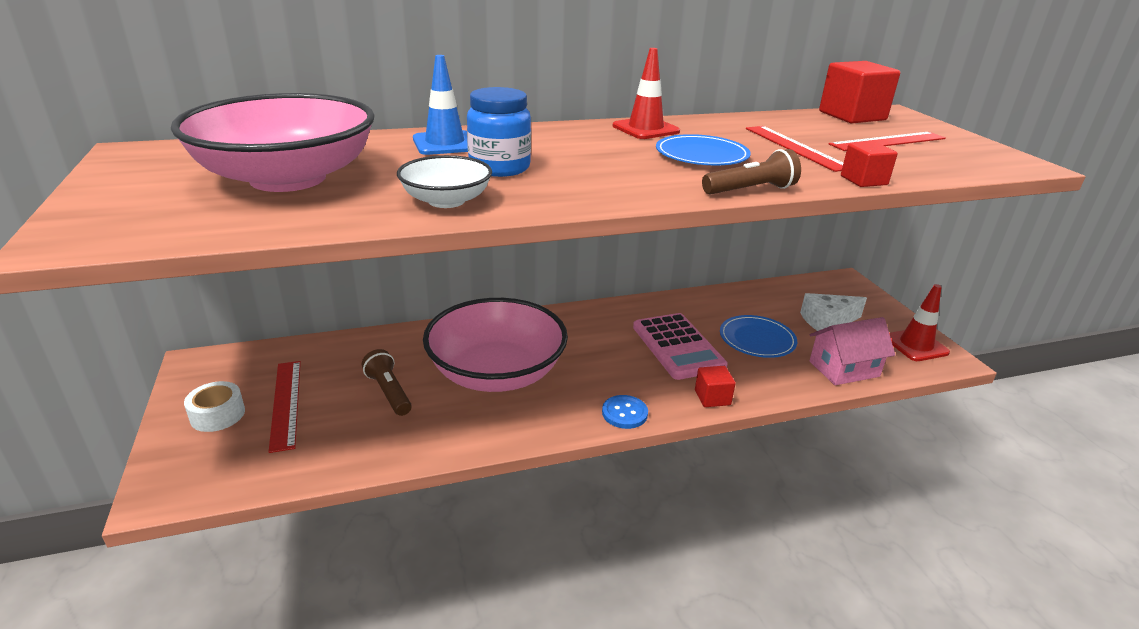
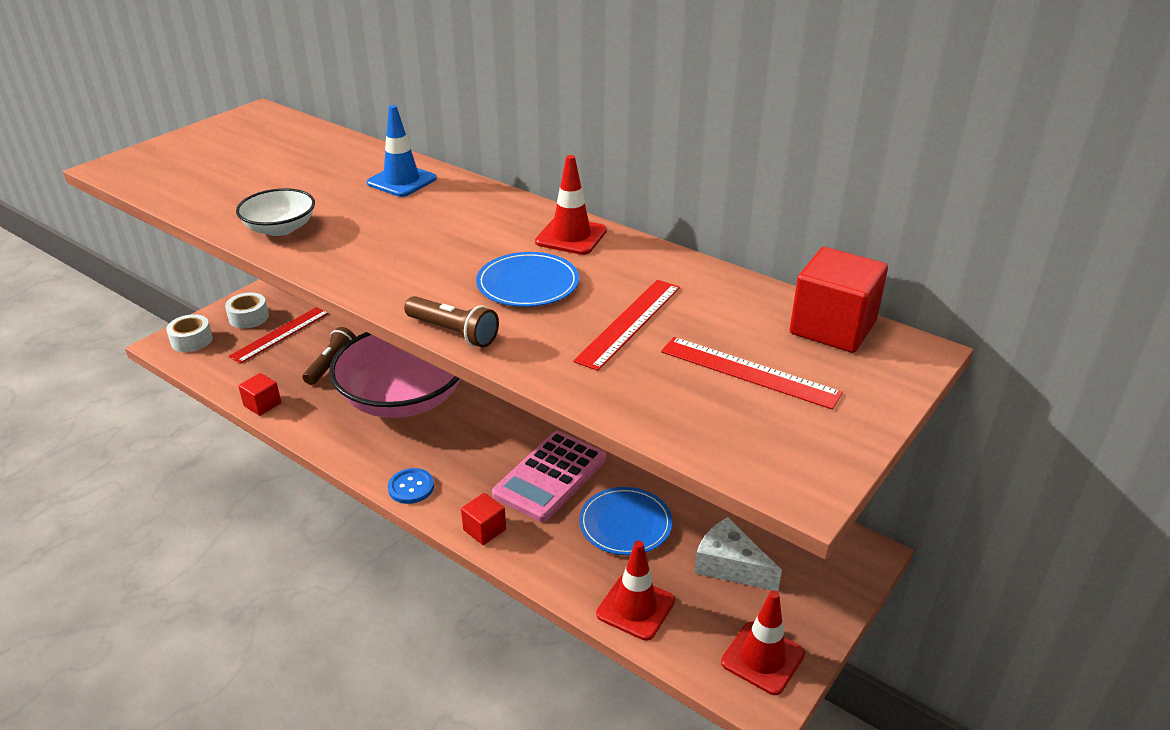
camera: 55 degrees right, 5 degrees up
(189, 470) = (192, 340): none -> white tape
(288, 178) = (263, 169): pink bowl -> none
(499, 168) = (372, 219): blue jar -> none
(844, 369) = (635, 607): pink house -> red traffic cone
(863, 180) = (566, 384): red cube -> red cube (262, 404)

